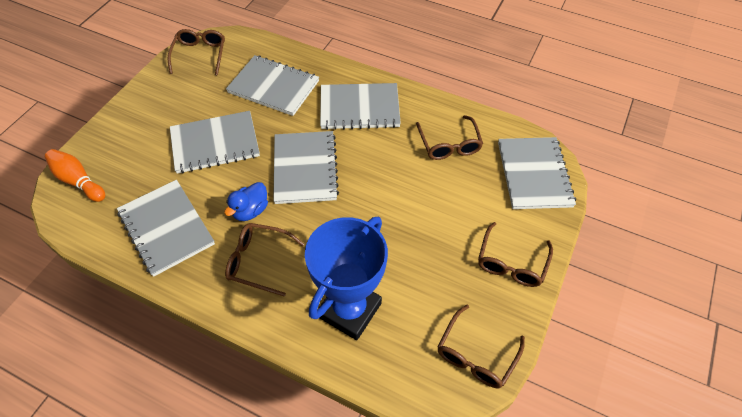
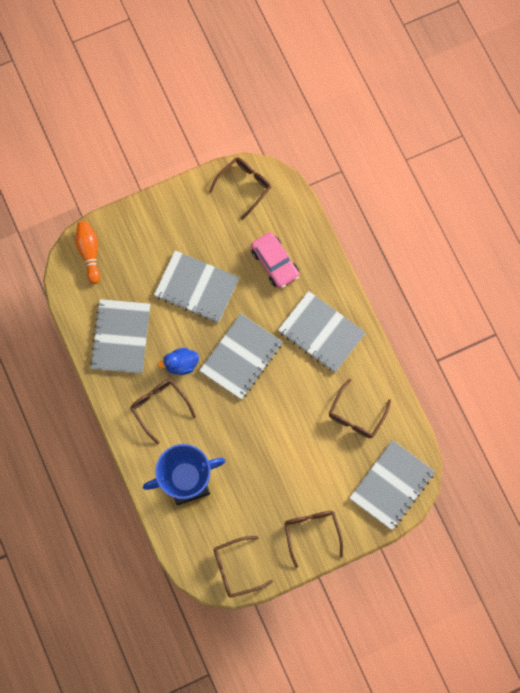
camera: 40 degrees right, 20 degrees up
(273, 87) = (275, 263): grey notebook -> pink car
(511, 262) = (312, 533): brown glasses -> brown glasses turned 105 degrees clockwise

